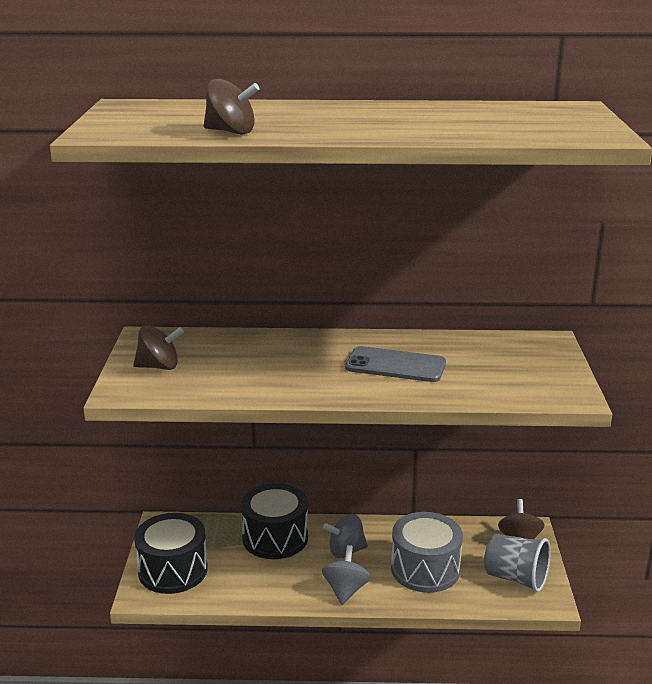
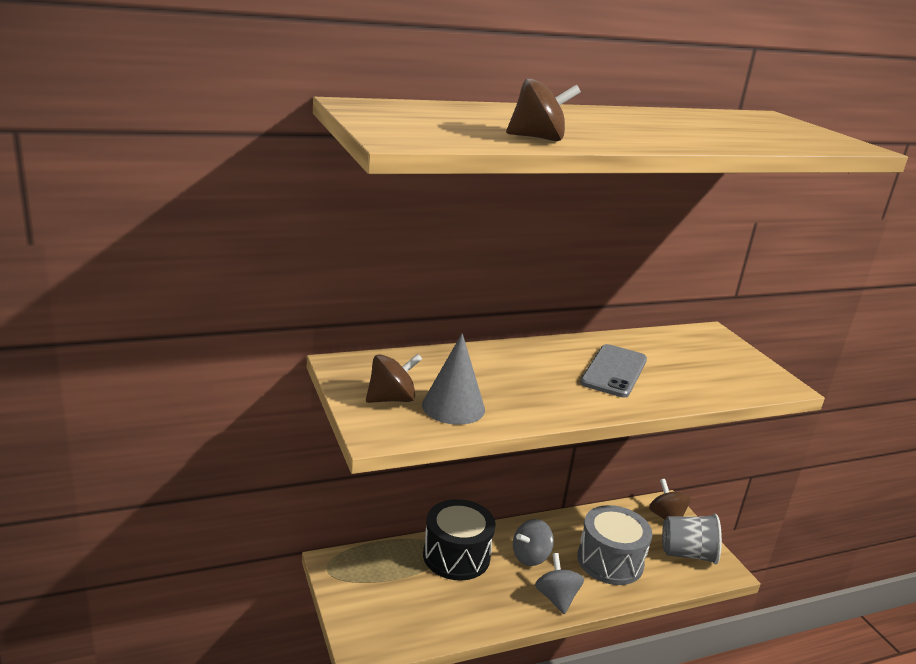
camera: 25 degrees left, 0 degrees up
(173, 570) = (377, 613): black drum -> none
(206, 378) = (453, 407): none -> grey cone
(395, 365) = (614, 371): grey phone -> grey phone turned 60 degrees counterclockwise

